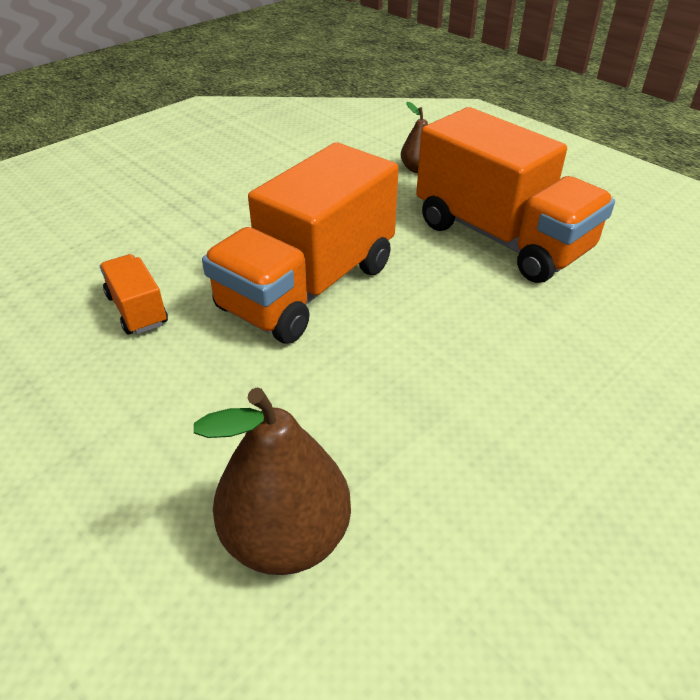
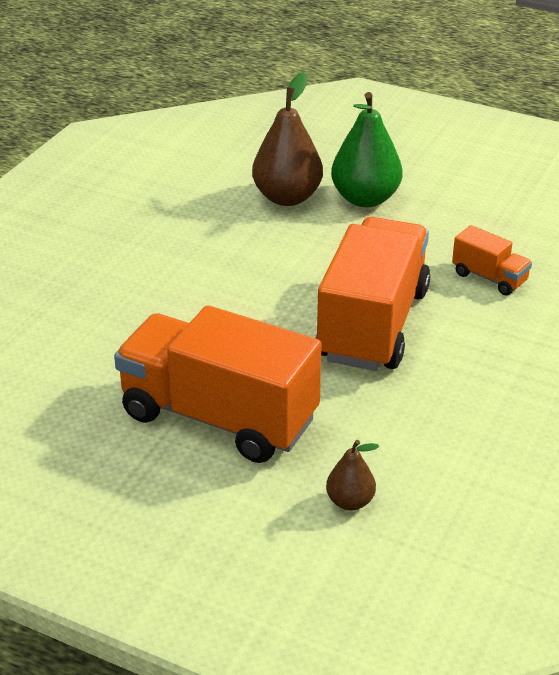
camera: 160 degrees right, 5 degrees down
(164, 492) = (365, 199): none -> green pear

